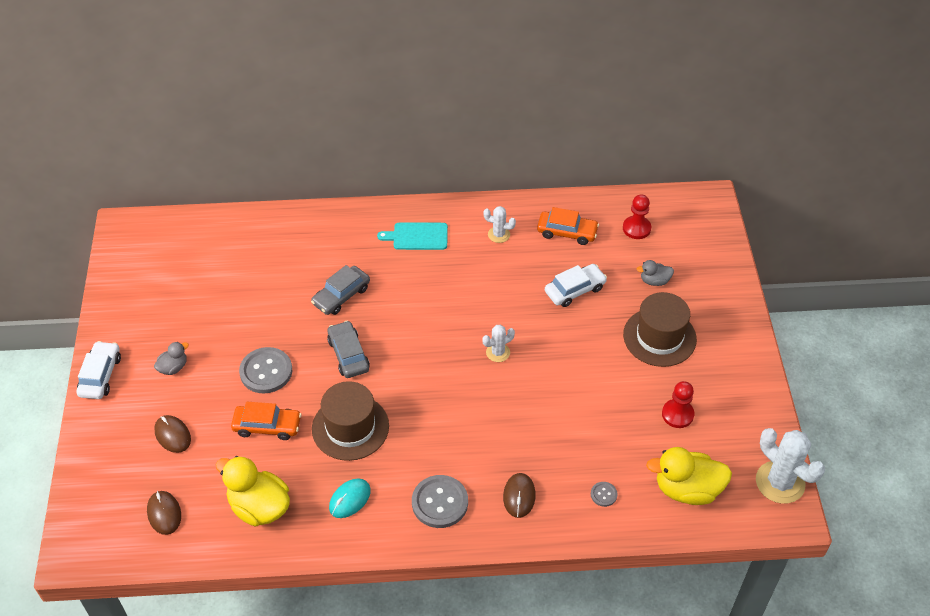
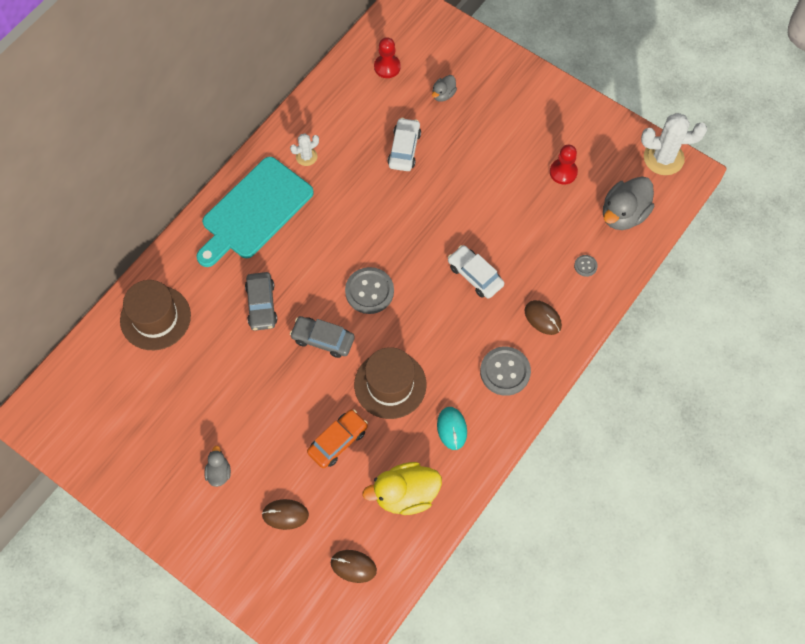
camera: 50 degrees left, 15 degrees up
(100, 375) = (176, 533): white car -> white car (475, 275)
(266, 371) = (285, 408): grey button -> grey button (369, 291)
(417, 236) = (254, 211): turquoise cutting board -> turquoise cutting board, size x1.94
(498, 352) = (413, 240): white cactus -> none
(567, 232) = (348, 112): orange car -> none
(659, 337) = (492, 131): brown hat -> brown hat (155, 318)
(687, 489) = (623, 214): yellow duck -> grey duck

